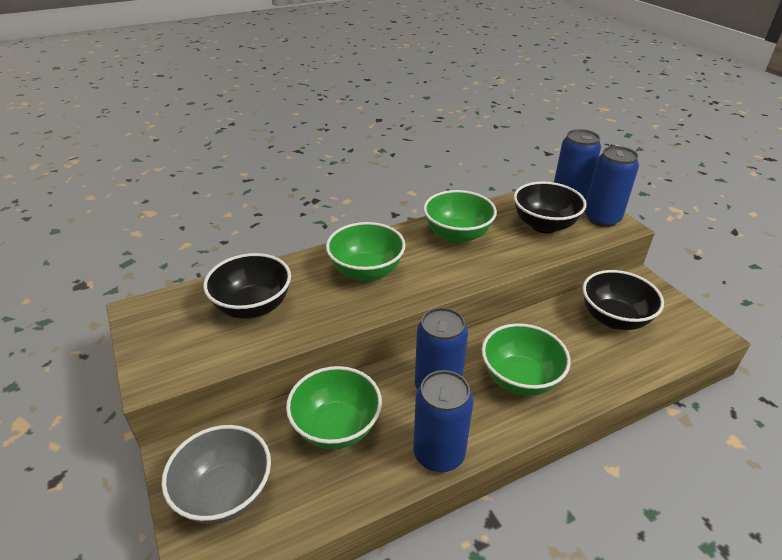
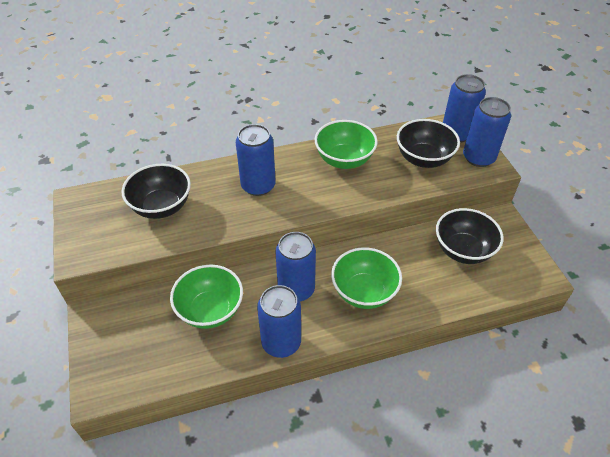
camera: 10 degrees right, 10 degrees up
(225, 493) = (120, 348): grey bowl -> none
(366, 271) = (258, 186): green bowl -> blue can

